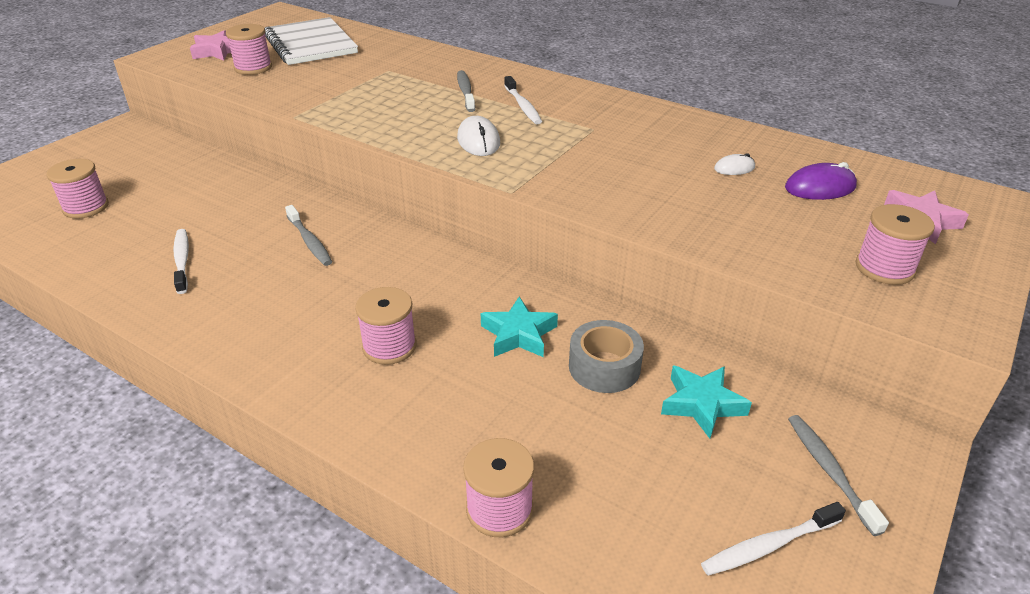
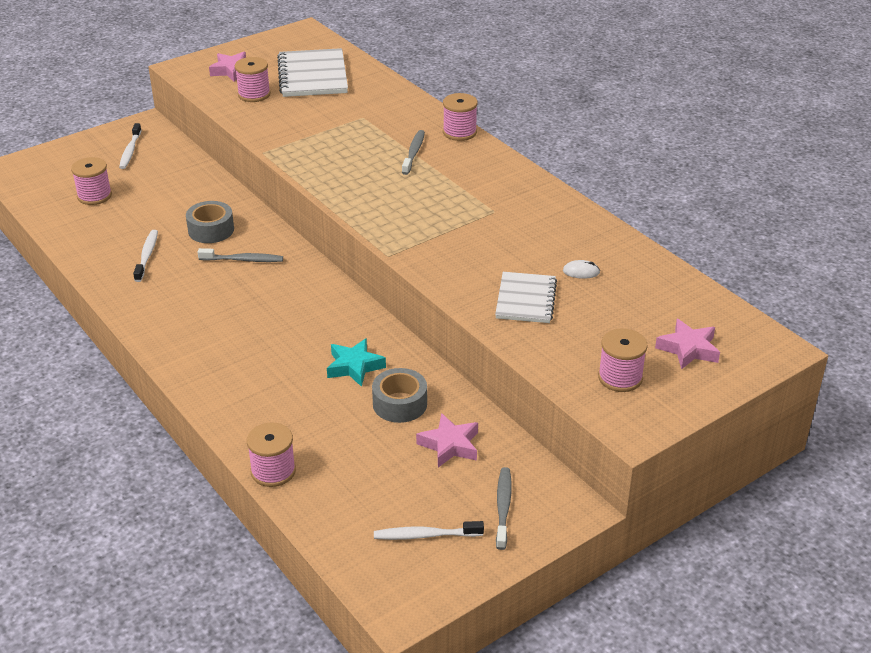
camera: 20 degrees right, 0 degrees up
(253, 217) = (211, 230): none -> grey tape
(309, 241) = (243, 260): grey toothbrush -> grey toothbrush turned 75 degrees counterclockwise
(389, 346) = (260, 353): pink spool -> pink spool (459, 132)
(478, 141) = (393, 204): white mouse -> none
(523, 106) = (452, 177): white toothbrush -> white toothbrush (130, 151)
(701, 404) = (450, 445): turquoise star -> pink star
(703, 207) = (526, 299): none -> white notebook
(820, 187) = (636, 303): purple mouse -> none

